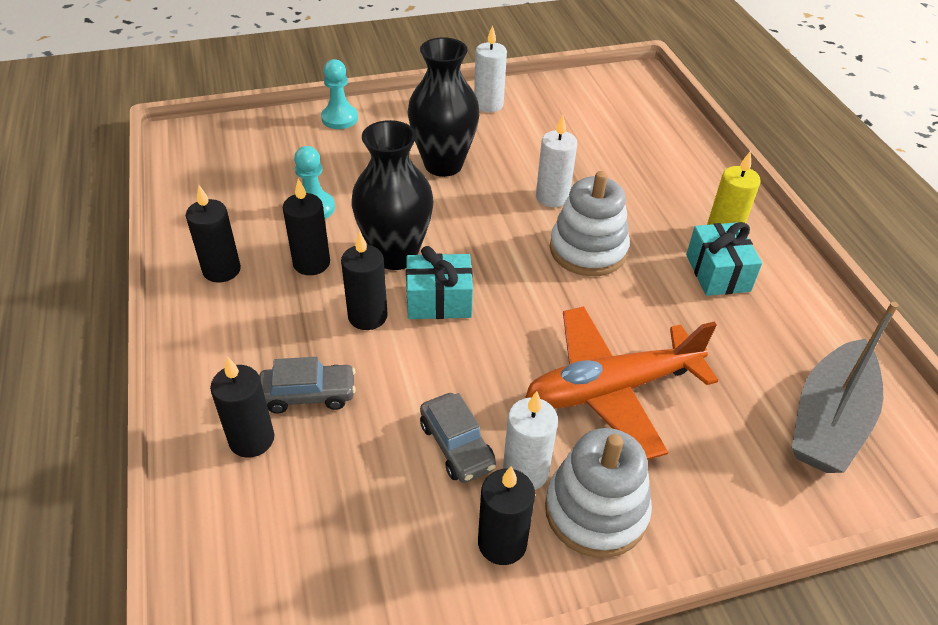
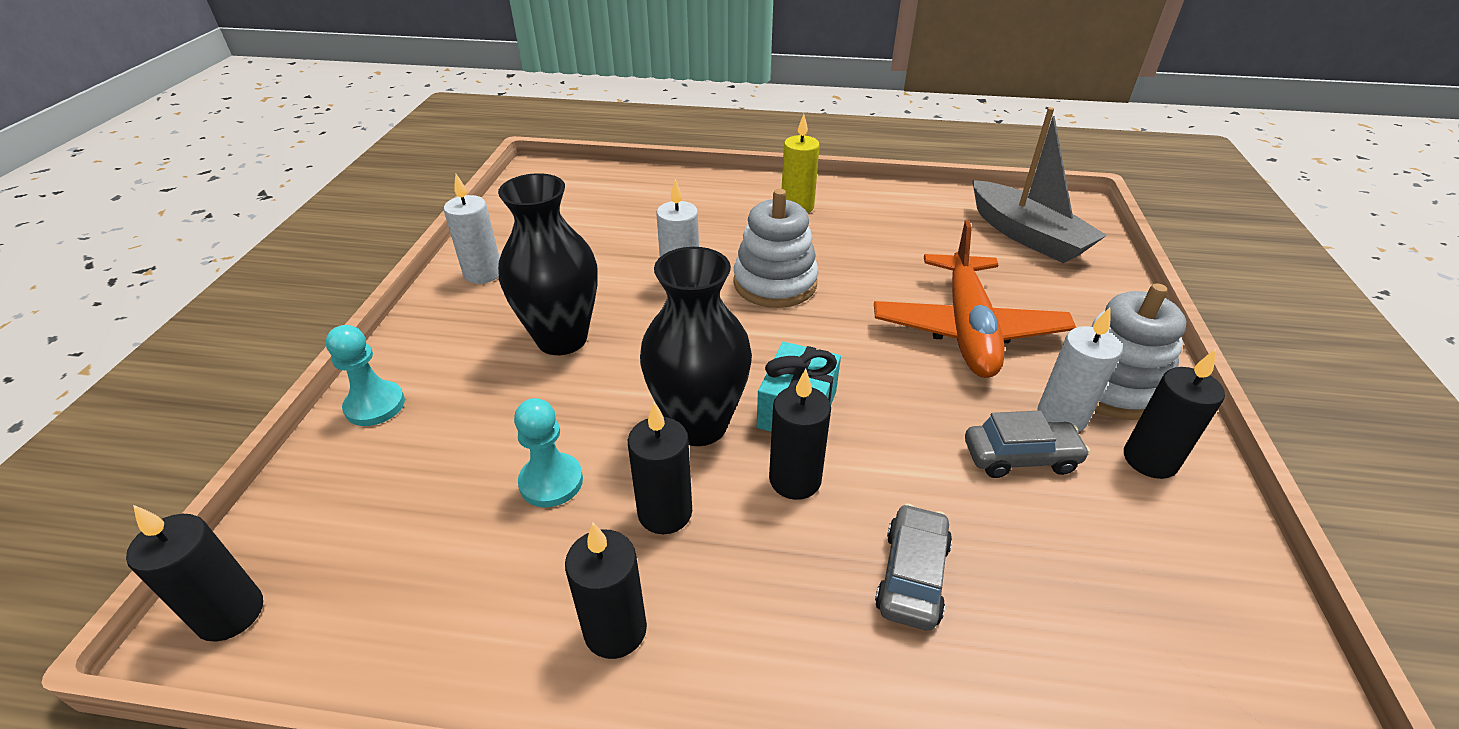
camera: 65 degrees left, 5 degrees down
(251, 439) = (977, 662): black candle -> black candle (230, 613)
(717, 273) = (844, 226): turquoise gift -> none

